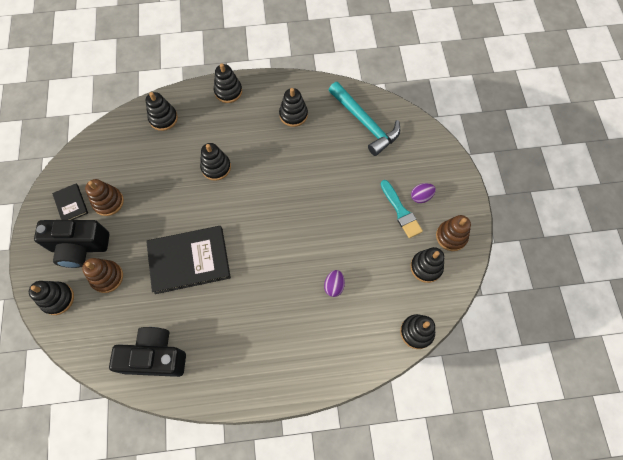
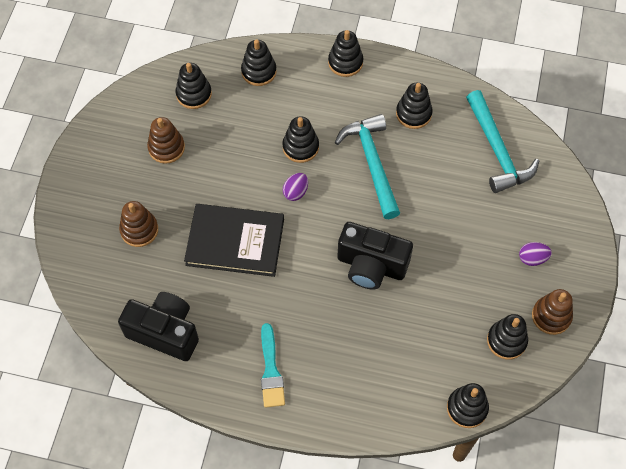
camera: 20 degrees right, 5 degrees down
(57, 299) = (79, 235): black stacking toy -> black stacking toy (194, 94)
(71, 204) = (125, 137): black book -> none
(80, 247) = (120, 188): black camera -> black camera (371, 265)
(275, 162) = (372, 163): none -> turquoise hammer
(334, 286) = (389, 325): purple egg -> purple egg (295, 192)
(401, 211) = (501, 268): turquoise brush -> turquoise brush (271, 370)

